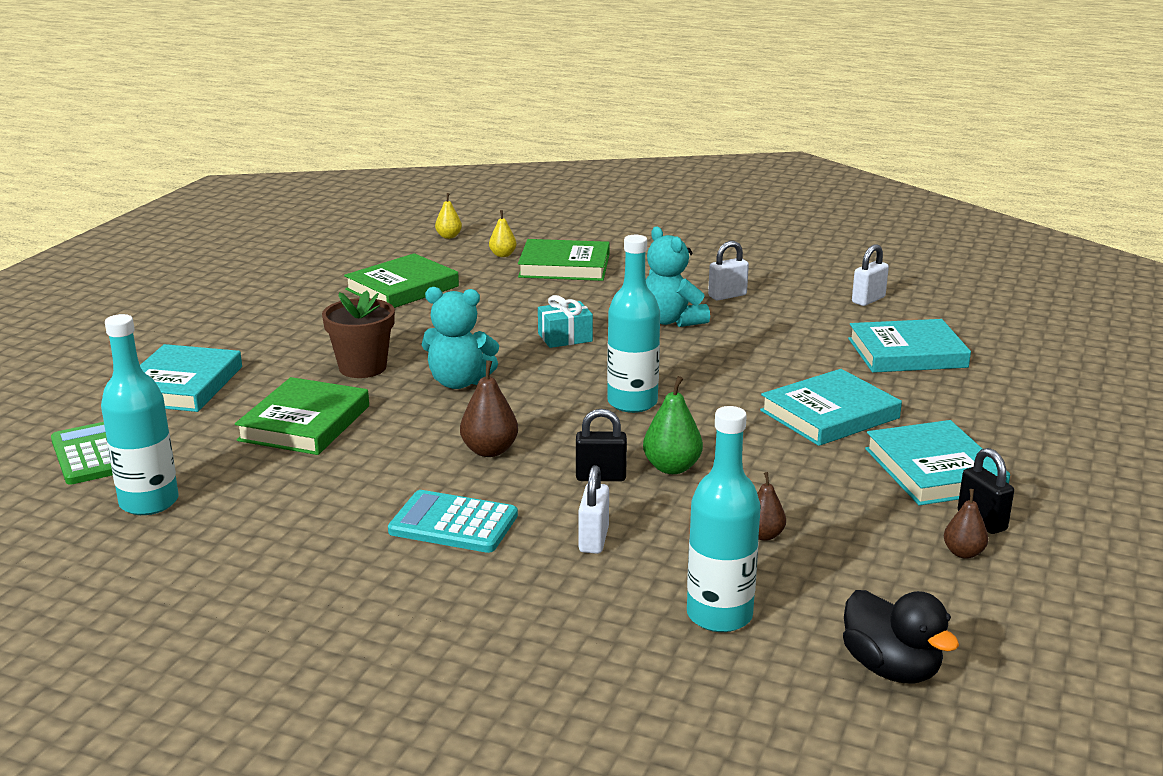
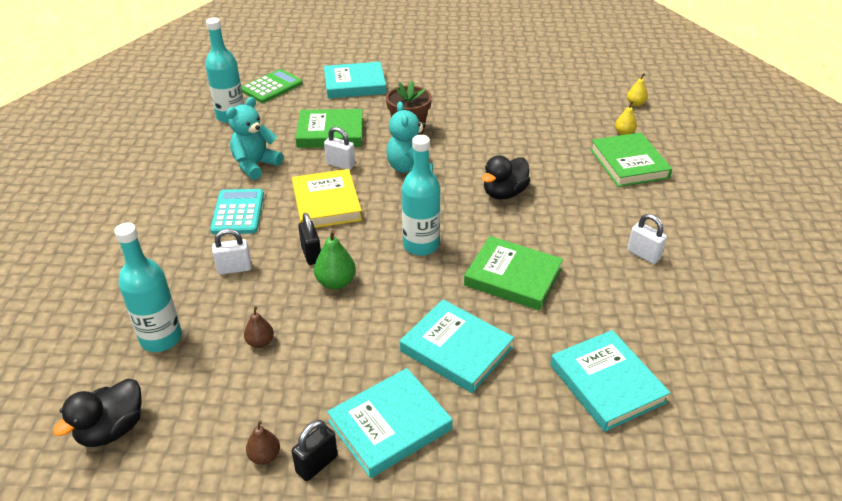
camera: 70 degrees right, 15 degrees up
(402, 288) = (533, 111): green book -> green book (513, 277)
(489, 451) = (326, 203): brown pear -> yellow book
(565, 337) = (504, 193): turquoise gift -> black duck
(671, 321) = (570, 235): turquoise teddy bear -> turquoise teddy bear (255, 165)
(868, 300) = (708, 342): white padlock -> white padlock (340, 164)

